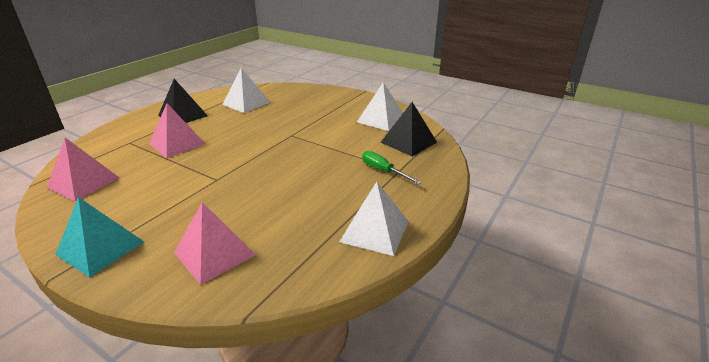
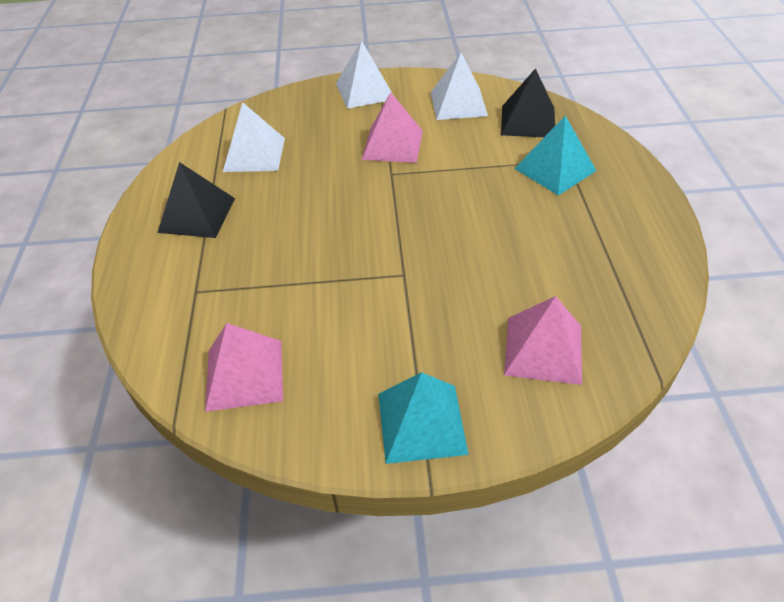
camera: 35 degrees left, 15 degrees up
(177, 144) = (269, 258): pink pyramid -> pink pyramid (392, 145)
(375, 231) = (640, 238): white pyramid -> white pyramid (365, 91)
(383, 171) = (555, 169): green screwdriver -> turquoise pyramid

